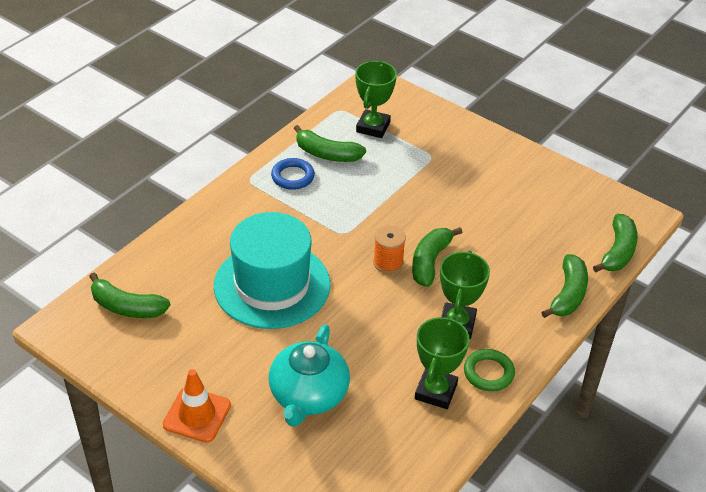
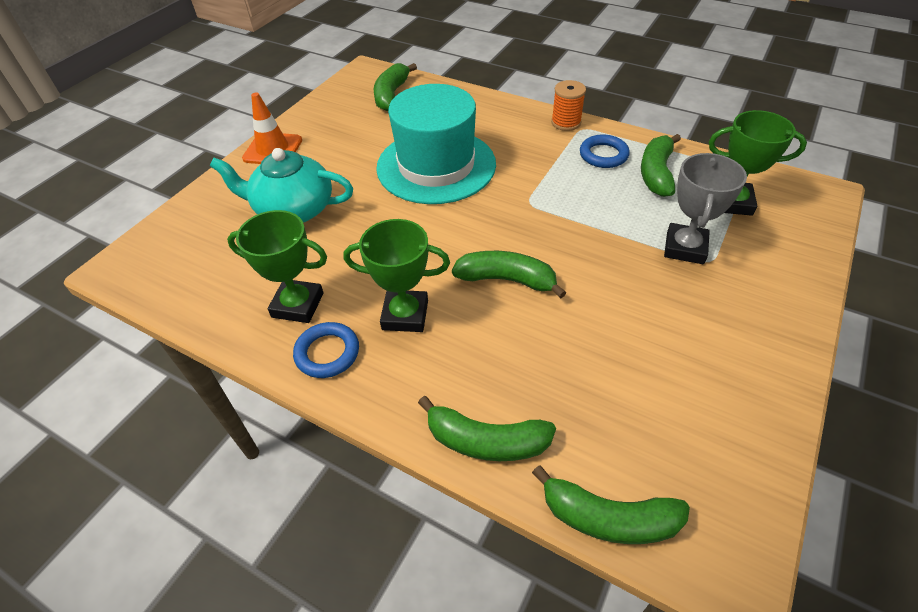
camera: 85 degrees right, 5 degrees up
(388, 263) = (493, 243): orange spool -> orange spool (566, 122)
(415, 164) = (685, 248): none -> grey trophy
(488, 373) = (327, 353): green ring -> blue ring

